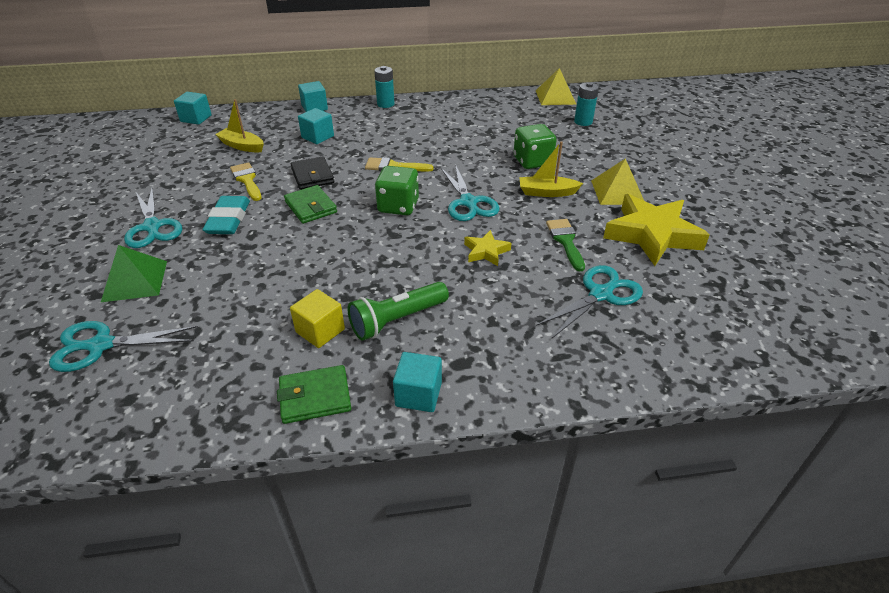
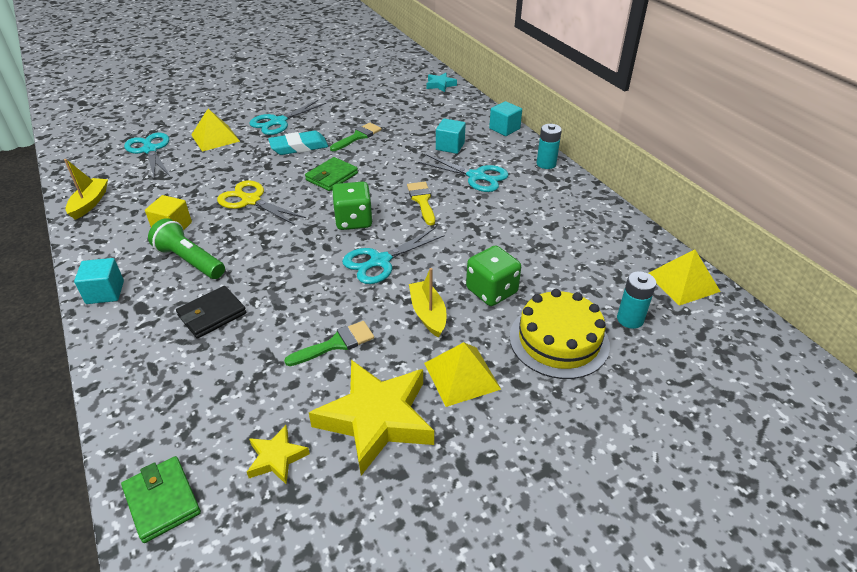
camera: 70 degrees right, 0 degrees up
(134, 281) = (215, 138): green pyramid -> yellow pyramid
(196, 118) = (440, 85): turquoise cube -> turquoise star
(242, 146) = (409, 118): yellow boat -> yellow boat (90, 203)
(247, 180) = (358, 136): yellow brush -> green brush
(311, 265) = (251, 200): none -> yellow scissors
(312, 176) = (381, 163): black wallet -> black wallet (212, 315)
(315, 397) = (103, 245): green wallet -> green wallet (162, 501)
(486, 251) = (298, 290): yellow star -> yellow star (276, 458)
(594, 149) = (559, 340): none -> yellow cake
(601, 294) = (249, 385): turquoise scissors -> turquoise scissors (476, 176)

